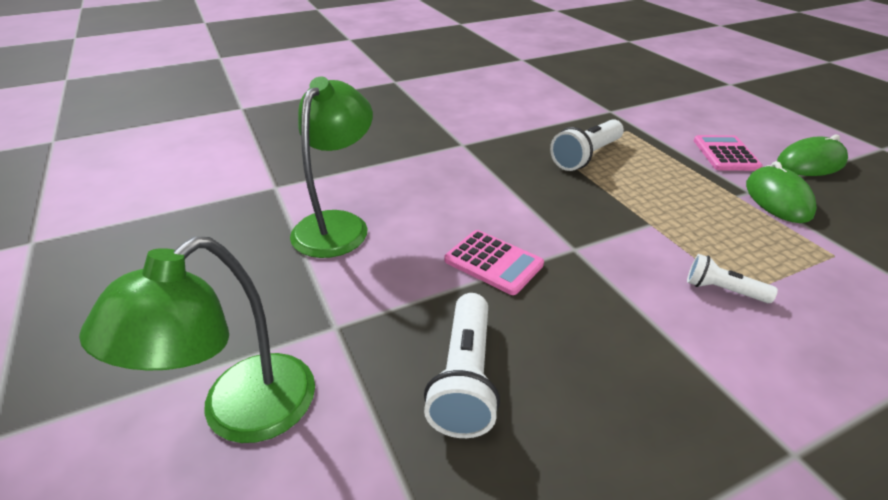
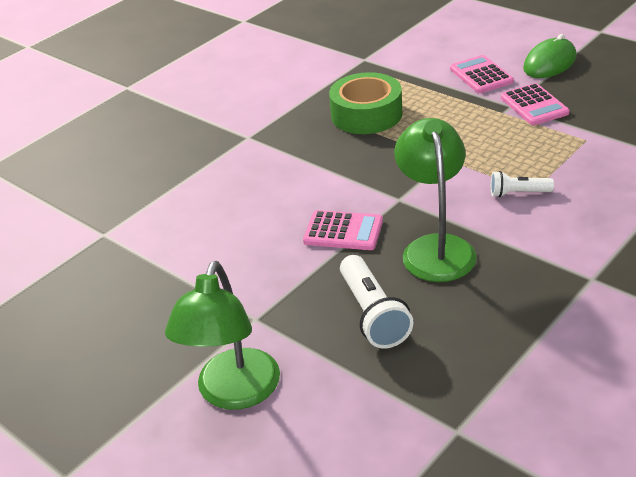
camera: 20 degrees left, 0 degrees up
(337, 224) = (192, 247): green lamp -> green lamp (436, 248)
(586, 156) = (366, 114): white flashlight -> green tape
(778, 199) = (534, 105): green mouse -> pink calculator

